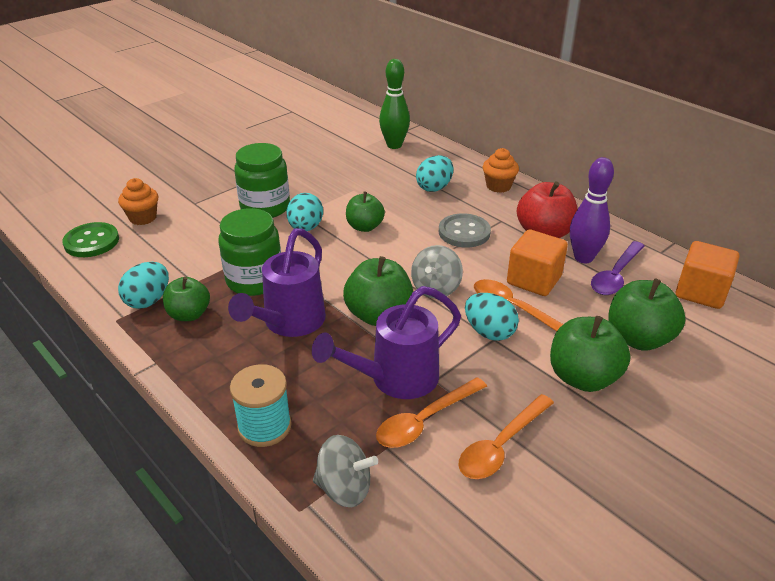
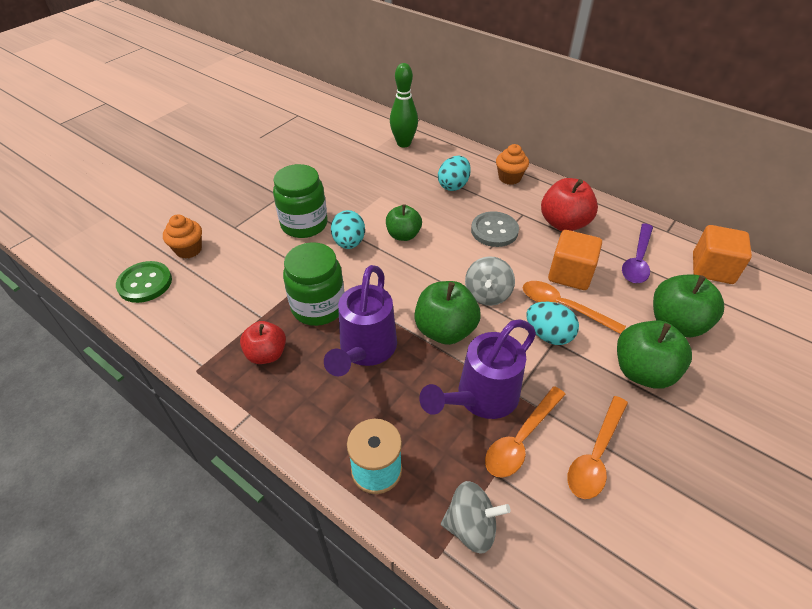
camera: 10 degrees left, 10 degrees up
(148, 300) = (222, 344): turquoise egg -> none
(189, 314) = (266, 354): green apple -> red apple
(583, 258) = (605, 245): purple bowling pin -> none

